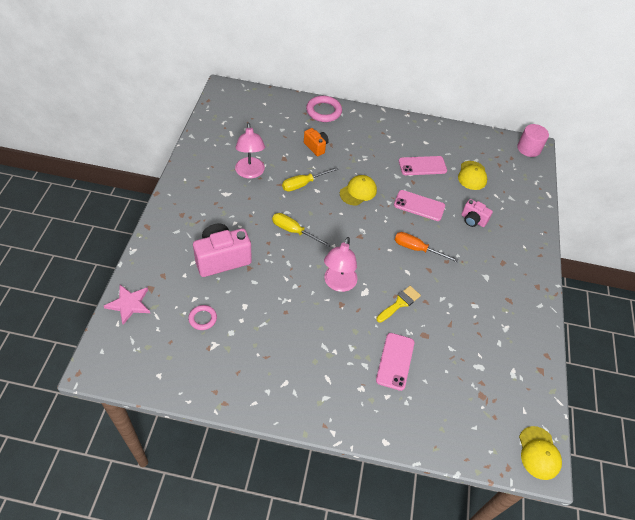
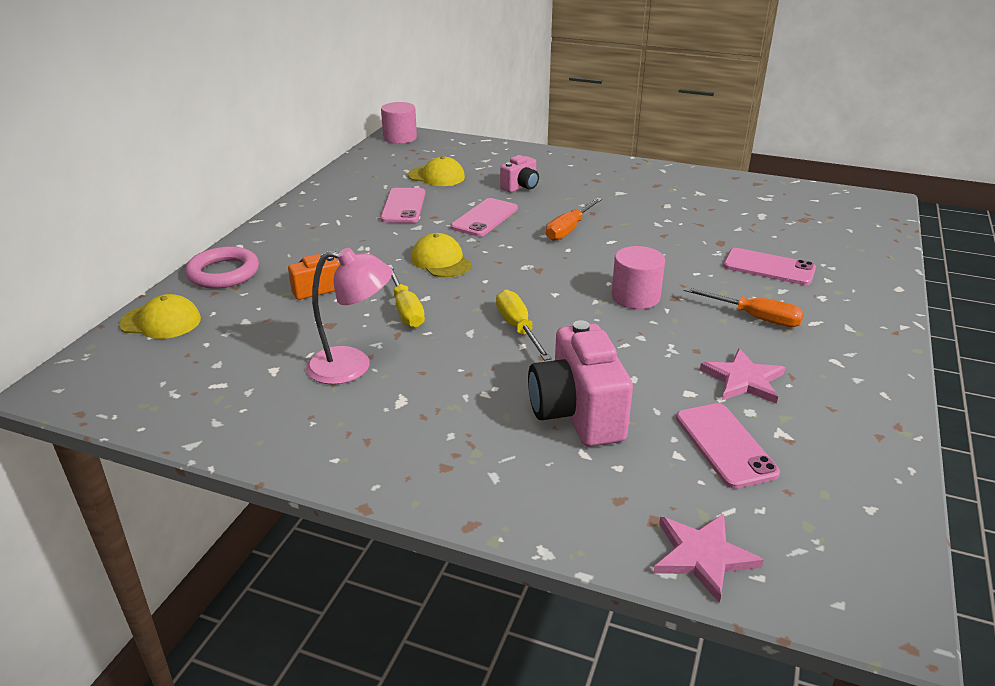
camera: 75 degrees left, 20 degrees down
(202, 318) = (725, 445): pink ring -> pink phone
(259, 332) = (743, 380): none -> pink star
(294, 231) = (518, 328): yellow screwdriver -> yellow screwdriver turned 120 degrees clockwise
(326, 345) = (754, 317): none -> orange screwdriver
(338, 284) = (635, 297): pink lamp -> pink cylinder
(400, 303) = (668, 253): yellow brush -> none
(539, 453) = (867, 200): yellow cap -> yellow cap (160, 321)

